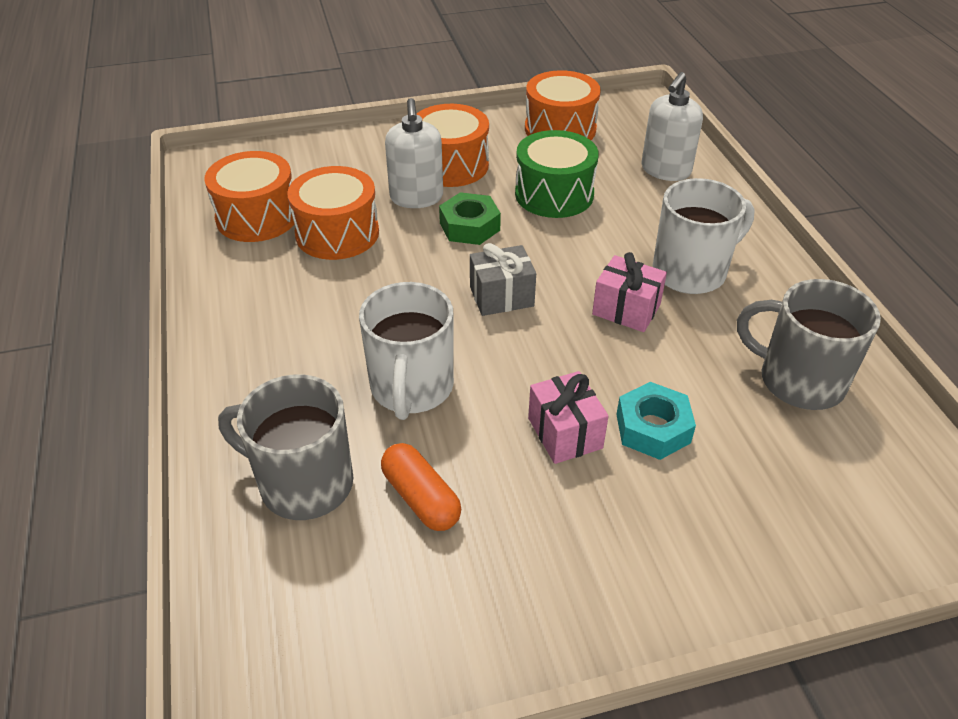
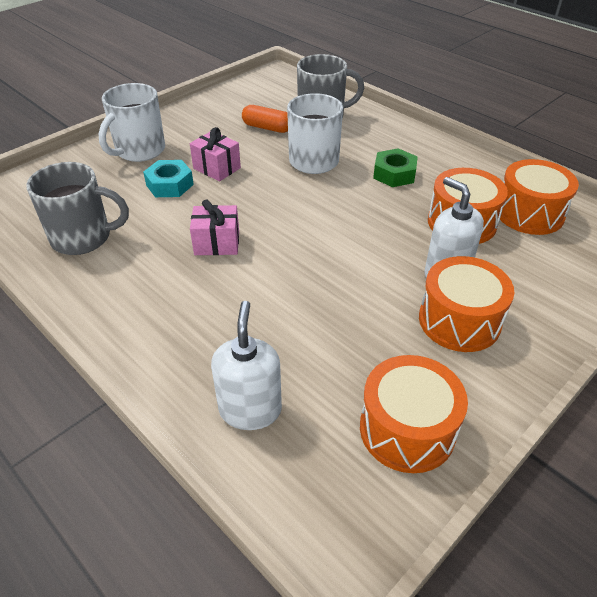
camera: 150 degrees right, 0 degrees up
(469, 226) = (378, 264): green nut -> green nut (394, 174)
(501, 296) = (307, 222): grey gift -> none
(554, 194) = (339, 326): green drum -> none
(691, 272) = (179, 291): white mug -> white mug (139, 151)

